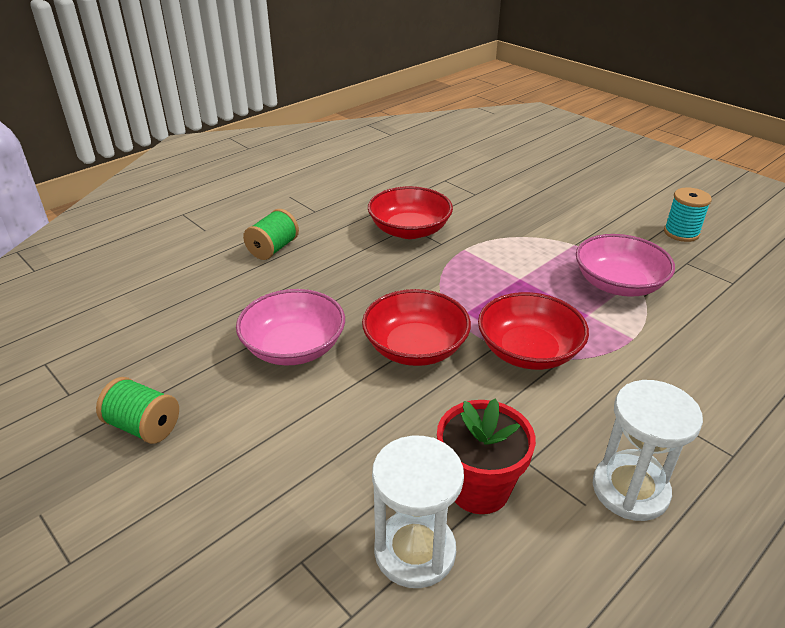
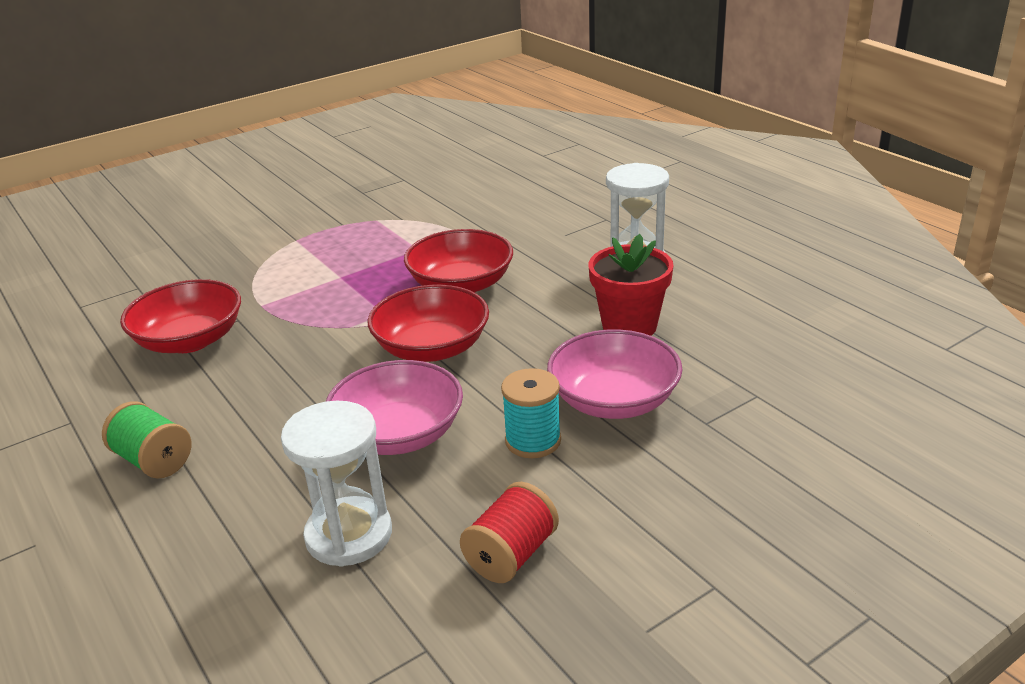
camera: 80 degrees left, 5 degrees down
(144, 426) = (511, 554): green spool -> red spool
(415, 551) = (694, 361): white hourglass -> white hourglass (349, 535)
(618, 284) = (379, 228): pink bowl -> pink bowl (614, 401)
(681, 233) = (313, 186): turquoise spool -> turquoise spool (533, 441)

